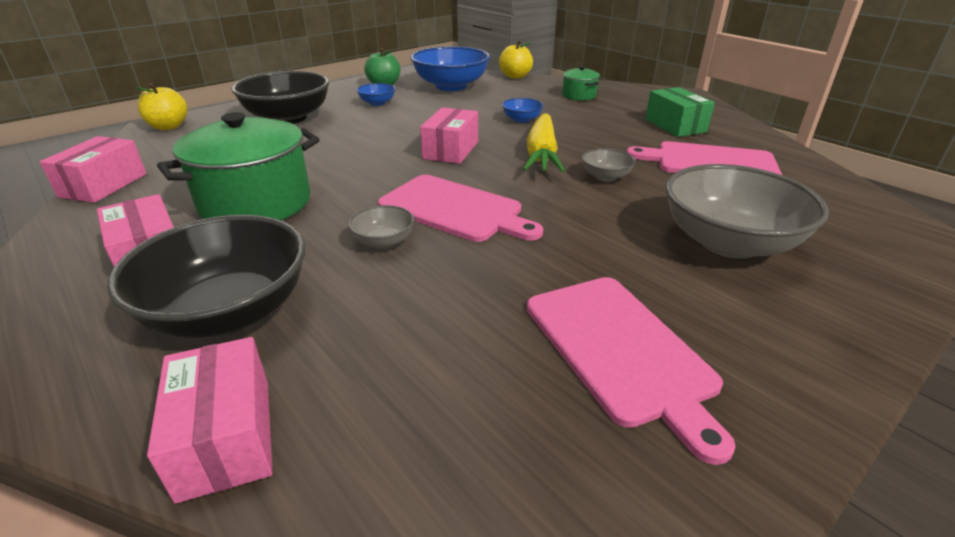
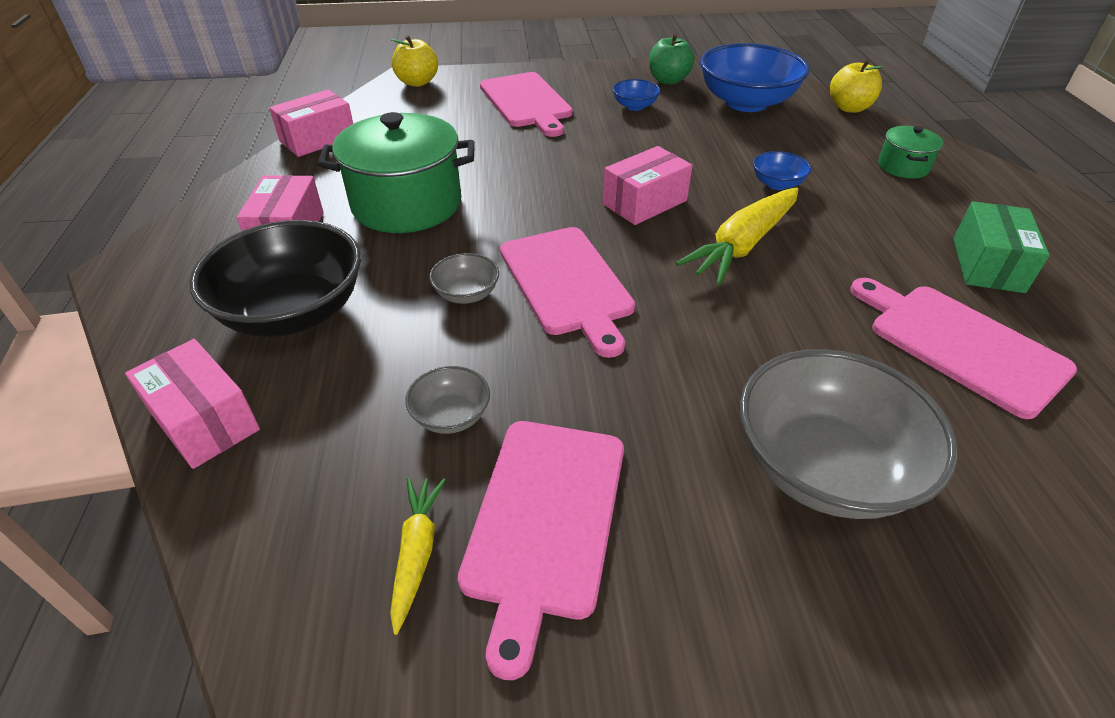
camera: 35 degrees right, 10 degrees up
(226, 437) = (204, 420): pink box -> pink box turned 60 degrees counterclockwise
(288, 118) = (527, 102): black bowl -> pink cutting board
(560, 422) = (417, 553): none -> yellow carrot
(605, 177) = (783, 309): grey bowl -> grey bowl (451, 416)

